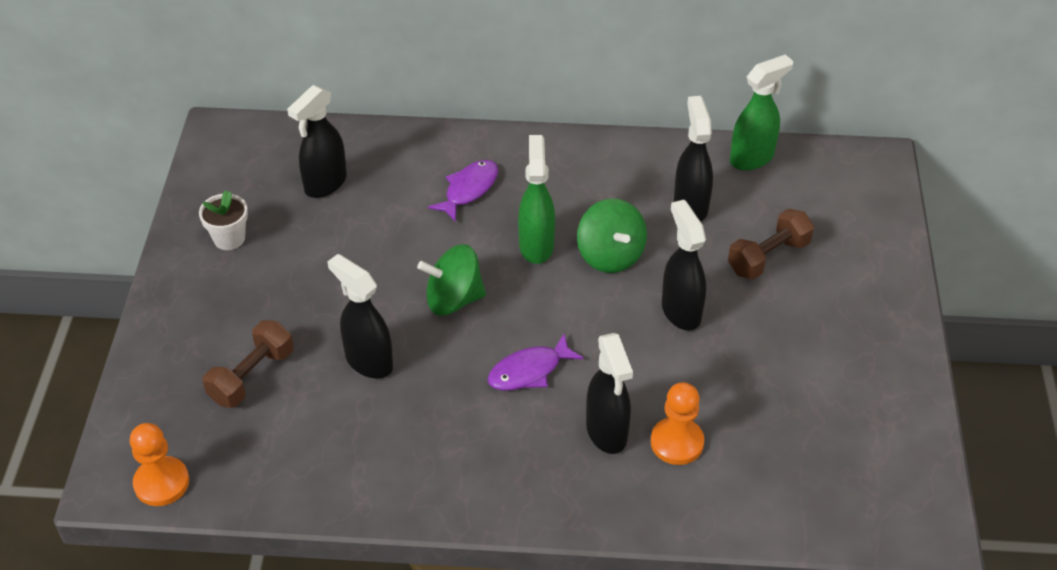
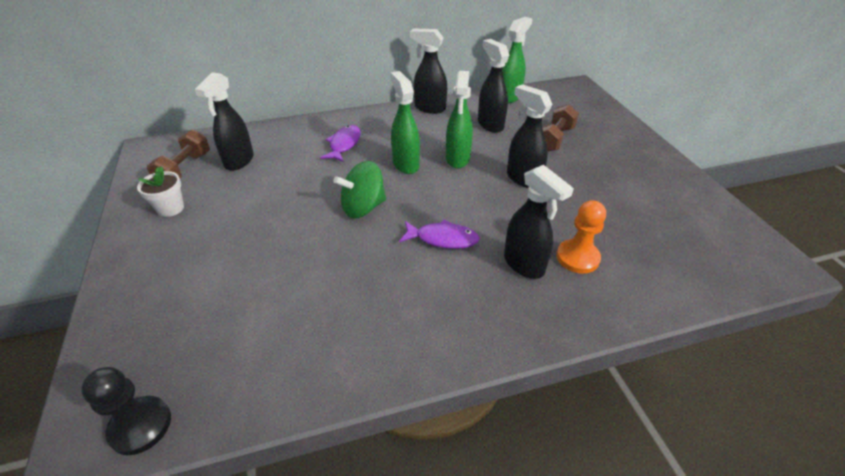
camera: 20 degrees left, 5 degrees down
(161, 483) = (140, 426): orange pawn -> black pawn
(252, 376) = (214, 301): brown dumbbell -> brown dumbbell (184, 169)
(368, 361) = (314, 264): black spray bottle -> black spray bottle (429, 108)
(529, 371) = (443, 239): purple fish -> purple fish turned 120 degrees counterclockwise
(610, 255) = (457, 159): green spinning top -> green spray bottle

